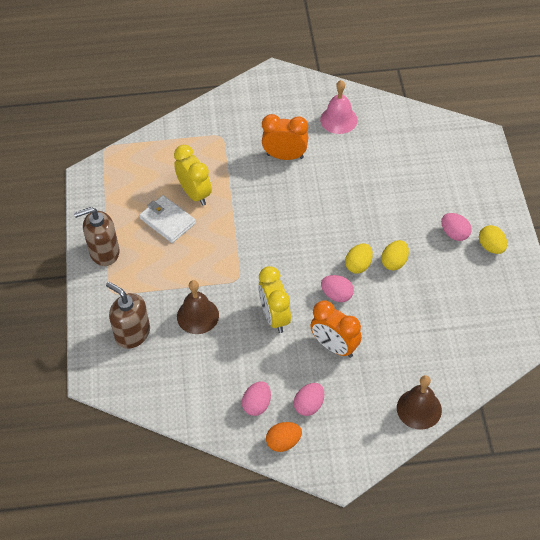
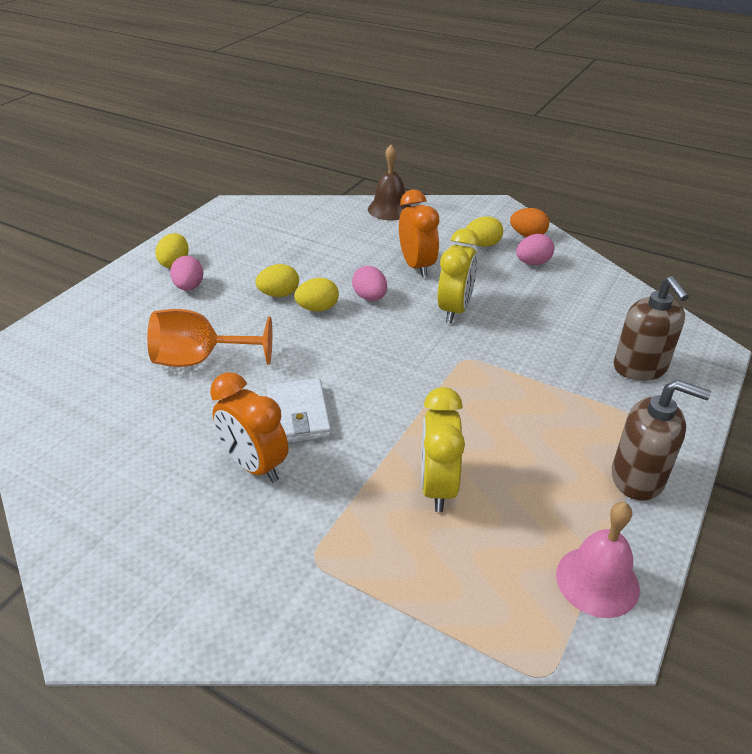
camera: 145 degrees left, 15 degrees down
(167, 221) = (509, 470): white wallet -> white wallet (298, 414)
(197, 316) = (544, 348): brown bell -> none
(309, 405) = (482, 244): pink egg -> yellow egg
(338, 119) = (118, 473): pink bell -> pink bell (597, 581)
(379, 190) = (200, 360): none -> orange goblet

